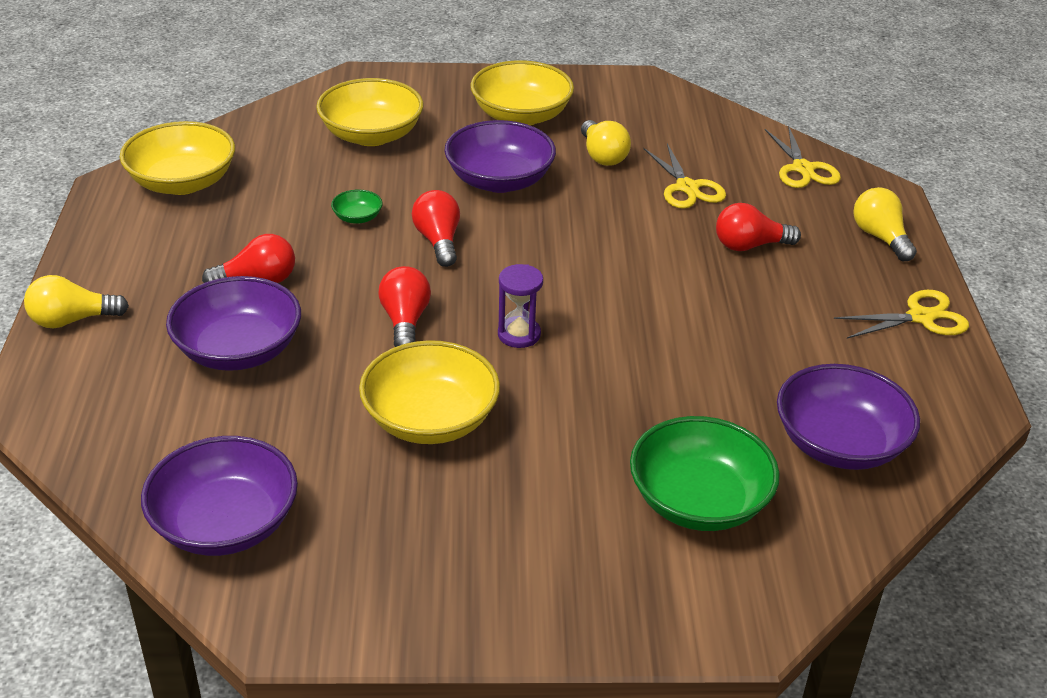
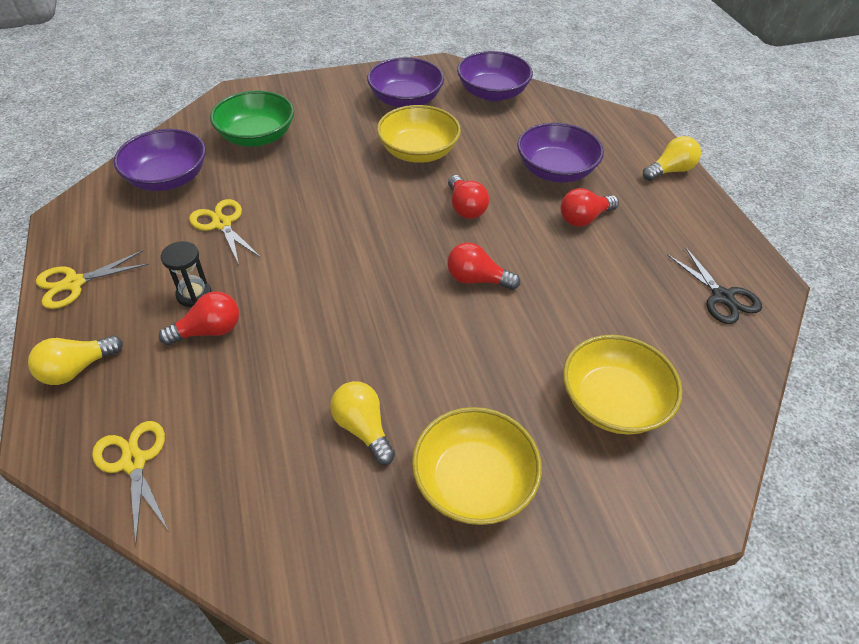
camera: 165 degrees right, 10 degrees up
(182, 182) = (722, 297): yellow bowl -> black scissors
(357, 217) = (555, 290): green bowl -> none
(438, 241) = (477, 279): red light bulb -> red light bulb turned 135 degrees clockwise
(499, 180) = (456, 364): purple bowl -> purple bowl (405, 100)
(519, 334) = (384, 212): purple hourglass -> none
(687, 187) = (268, 397): yellow scissors -> yellow scissors (222, 224)
(771, 281) = (194, 294): none -> black hourglass
(880, 237) = (77, 369): yellow light bulb -> yellow light bulb turned 90 degrees clockwise

